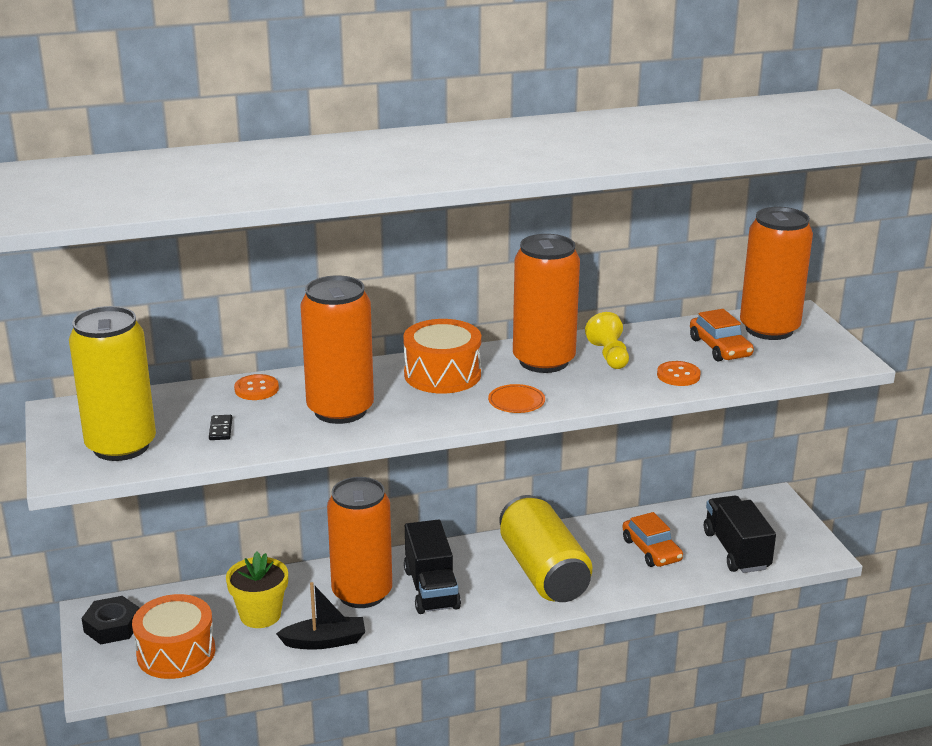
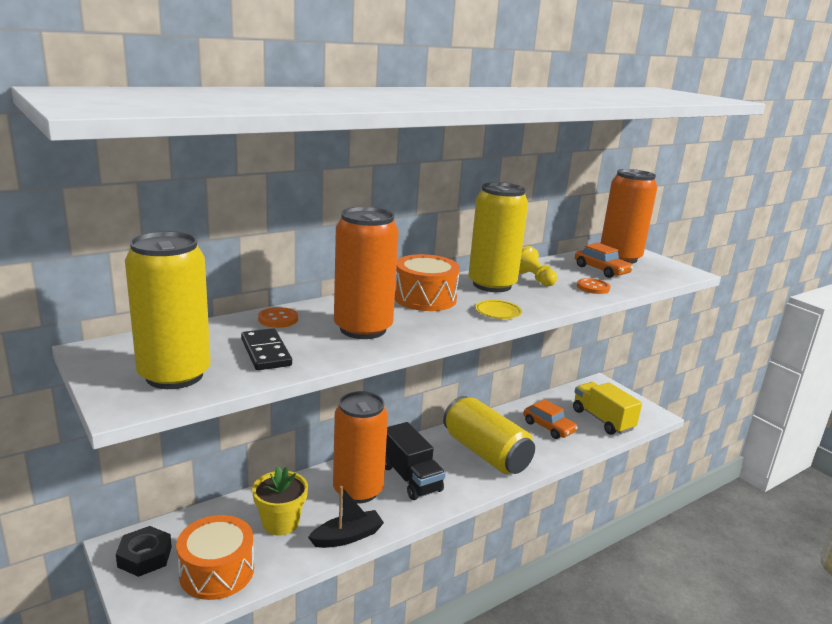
camera: 20 degrees left, 5 degrees down
(220, 429) = (265, 352): black domino -> black domino, size x1.84
(516, 402) = (498, 312): orange plate -> yellow plate
(543, 361) = (492, 285): orange can -> yellow can
(736, 550) = (602, 420): black truck -> yellow truck

